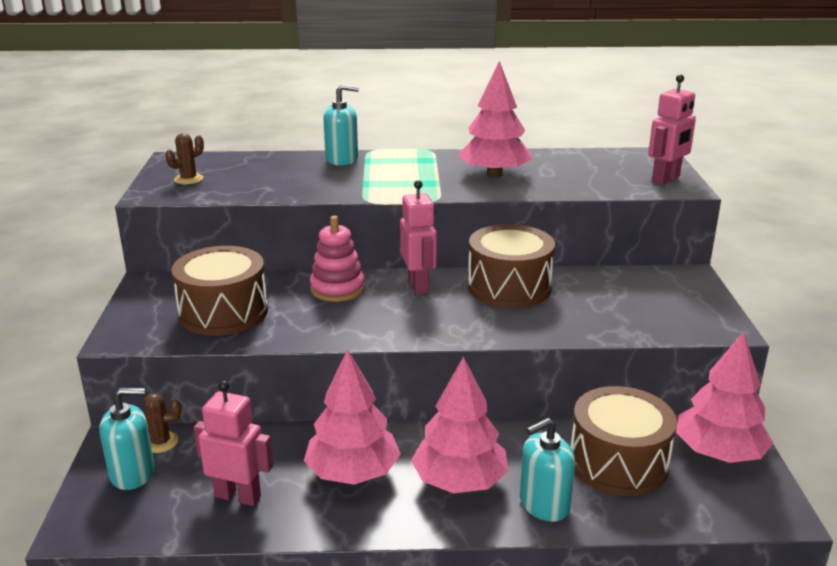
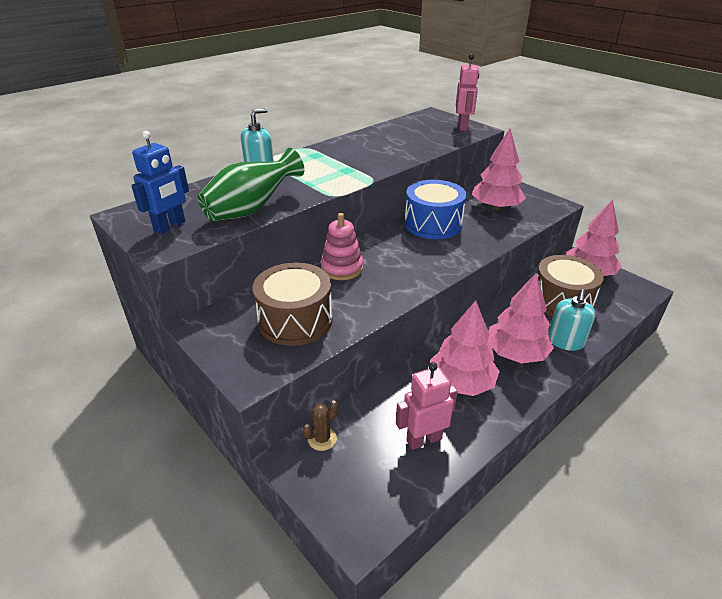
camera: 40 degrees left, 10 degrees up
(132, 473) = (337, 472): turquoise soap dispenser -> none
(188, 179) = (170, 226): brown cactus -> blue robot
(273, 188) = (251, 209): none -> green vase
(418, 286) = (385, 244): pink robot -> none
(494, 175) = (374, 152): pink tree -> pink tree (496, 207)
(509, 287) = (433, 224): brown drum -> blue drum

